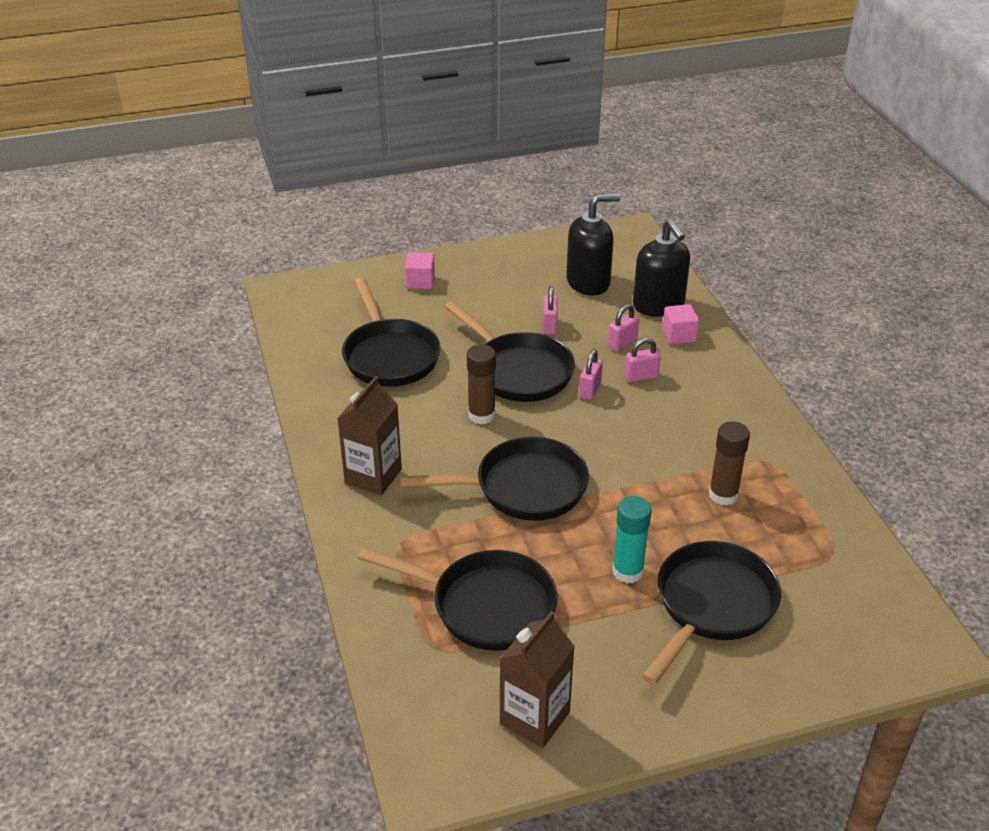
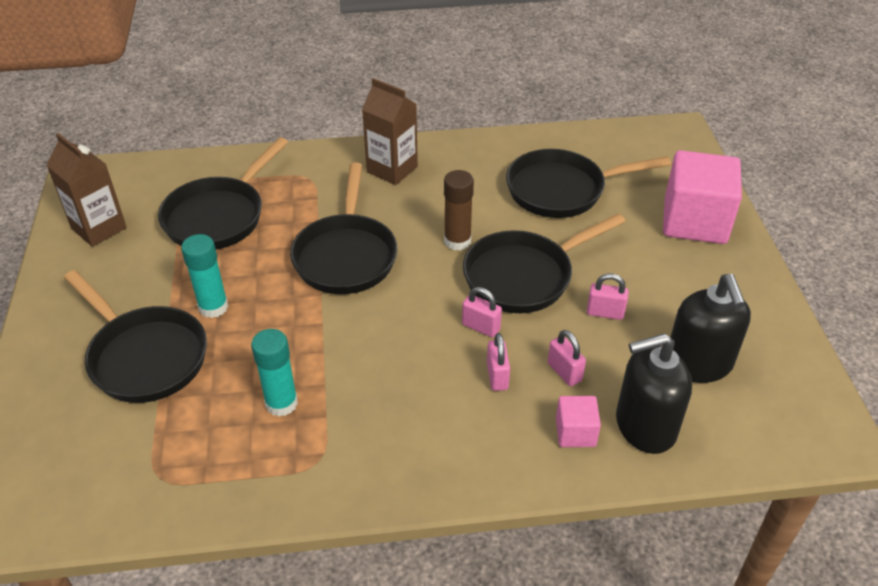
camera: 100 degrees right, 5 degrees up
(420, 282) = (694, 221): pink cube -> pink cube, size x2.10
(723, 495) = (281, 403): brown glue stick -> turquoise glue stick

